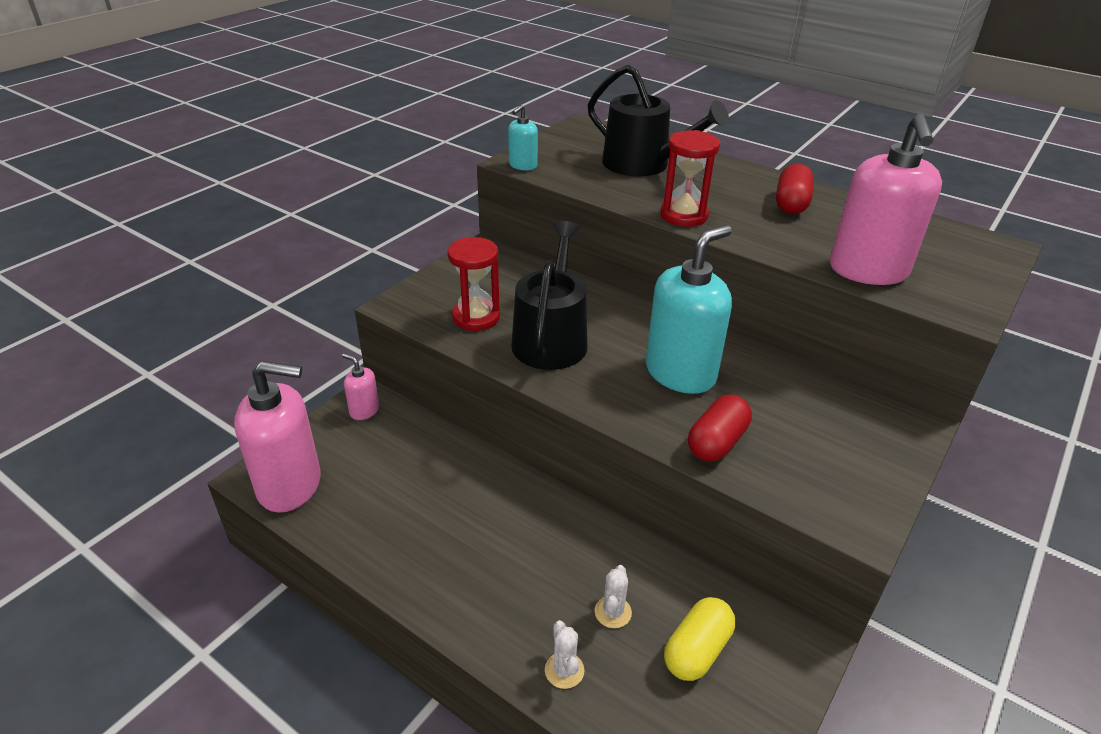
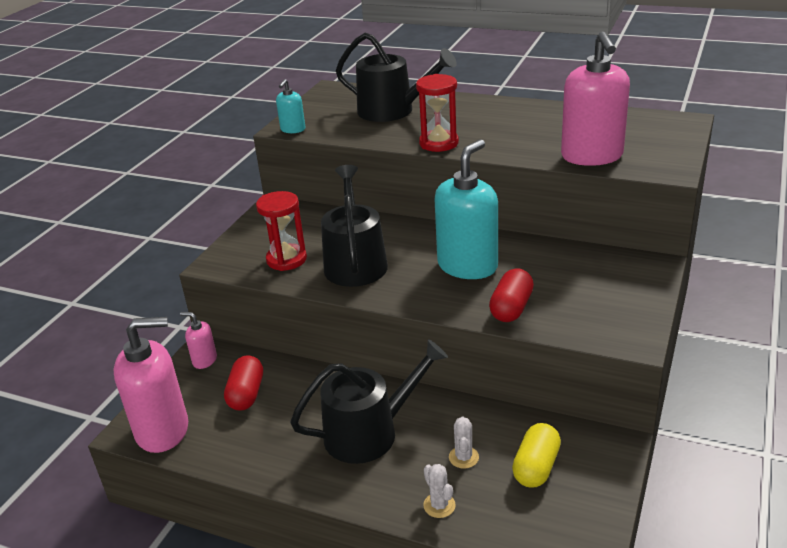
camera: 10 degrees left, 5 degrees down
(513, 549) = (369, 432): none -> black watering can
(791, 204) = (520, 119): red capsule -> red capsule (246, 394)

